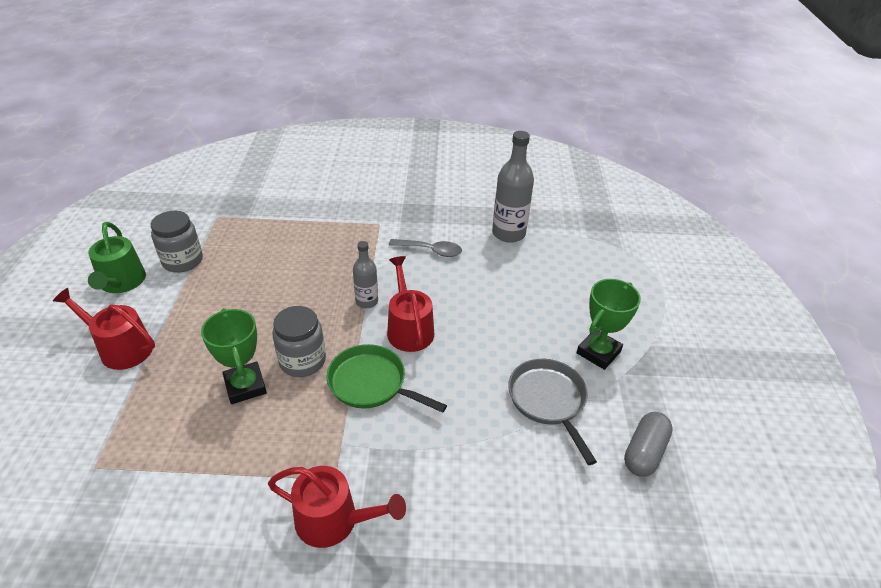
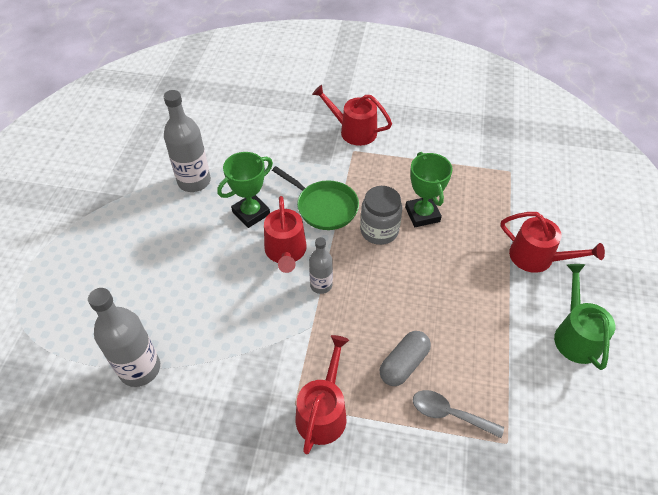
camera: 170 degrees left, 10 degrees up
(183, 261) = (523, 362): grey jar -> none
(357, 222) = (323, 412): none -> red watering can
(431, 250) = (241, 349): grey spoon -> grey spoon (449, 414)
(548, 401) = (194, 181): grey pan -> grey bottle
(598, 352) = (132, 214): green trophy -> green trophy (251, 213)
(644, 452) = (148, 145): grey capsule -> grey capsule (404, 364)

